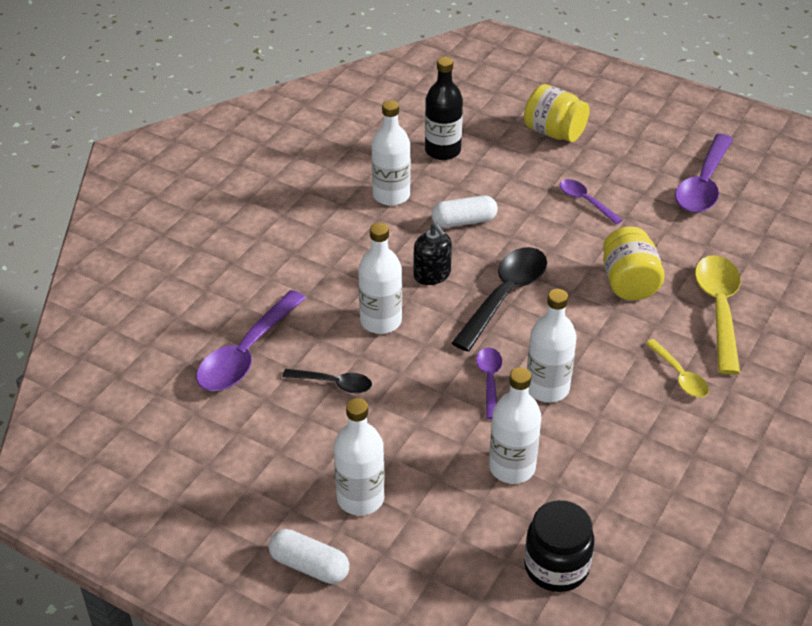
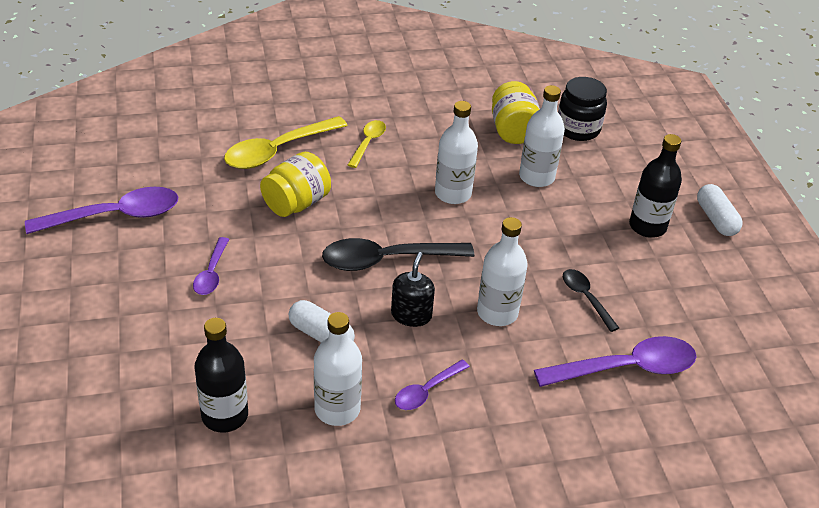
camera: 135 degrees left, 0 degrees up
(360, 498) = (647, 226): white bottle -> black bottle
(489, 380) = (480, 223): purple spoon -> purple spoon (427, 391)
(554, 132) = (113, 348): yellow jar -> yellow jar (513, 131)

